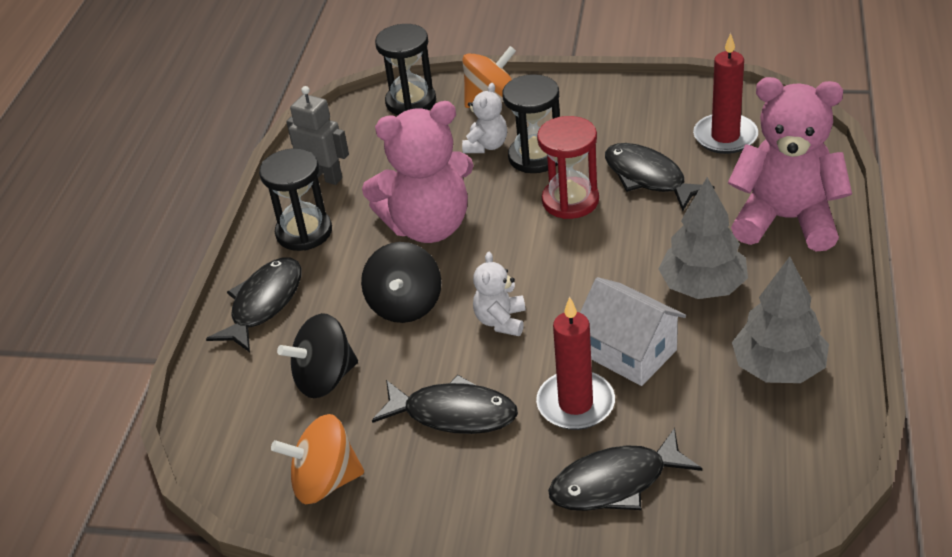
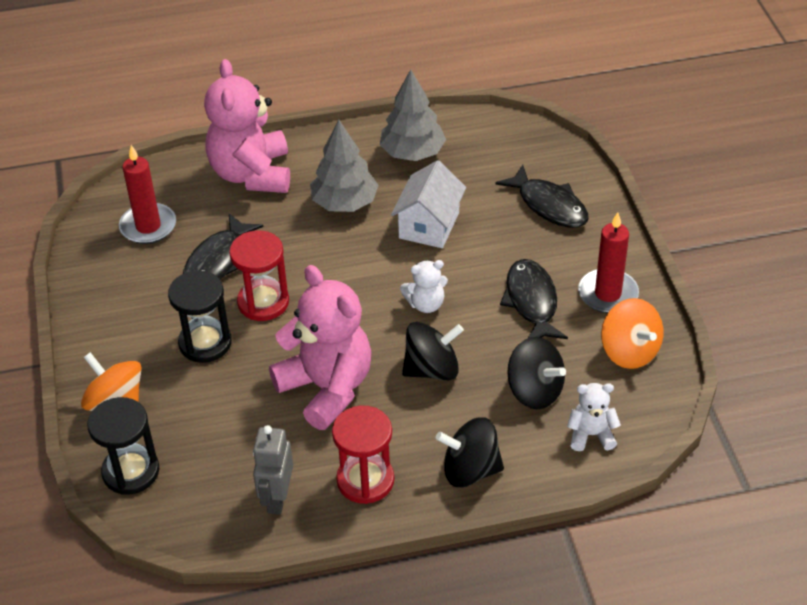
camera: 115 degrees left, 5 degrees up
(264, 304) = (470, 470): black fish -> black spinning top
(304, 232) = (365, 480): black hourglass -> red hourglass
(486, 146) = (195, 384): white teddy bear -> white teddy bear (591, 435)
(575, 404) = (491, 241): red candle -> red candle (608, 294)

